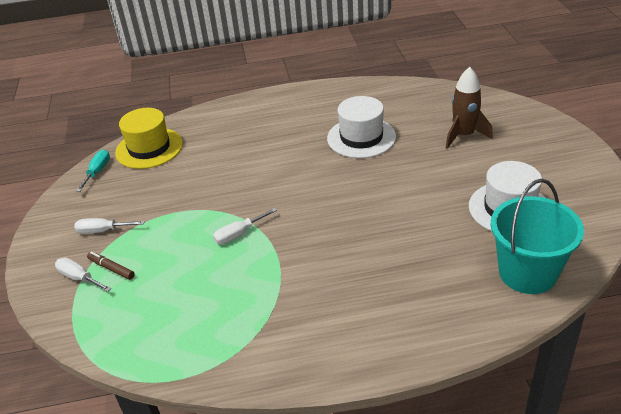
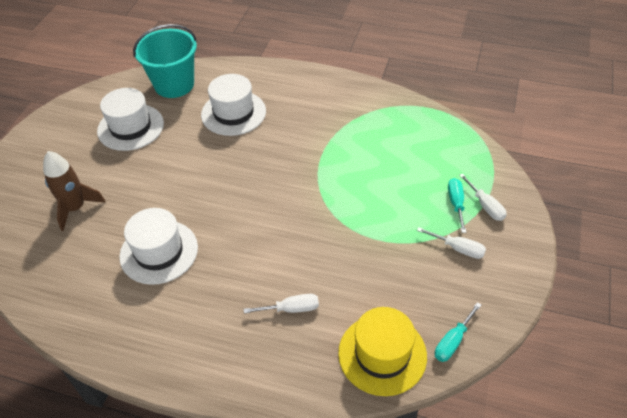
camera: 155 degrees left, 10 degrees up
(111, 268) = (456, 203): brown marker -> turquoise screwdriver
(239, 234) = (338, 192): white screwdriver -> white screwdriver (291, 309)
(417, 268) = (233, 113): none -> white hat

